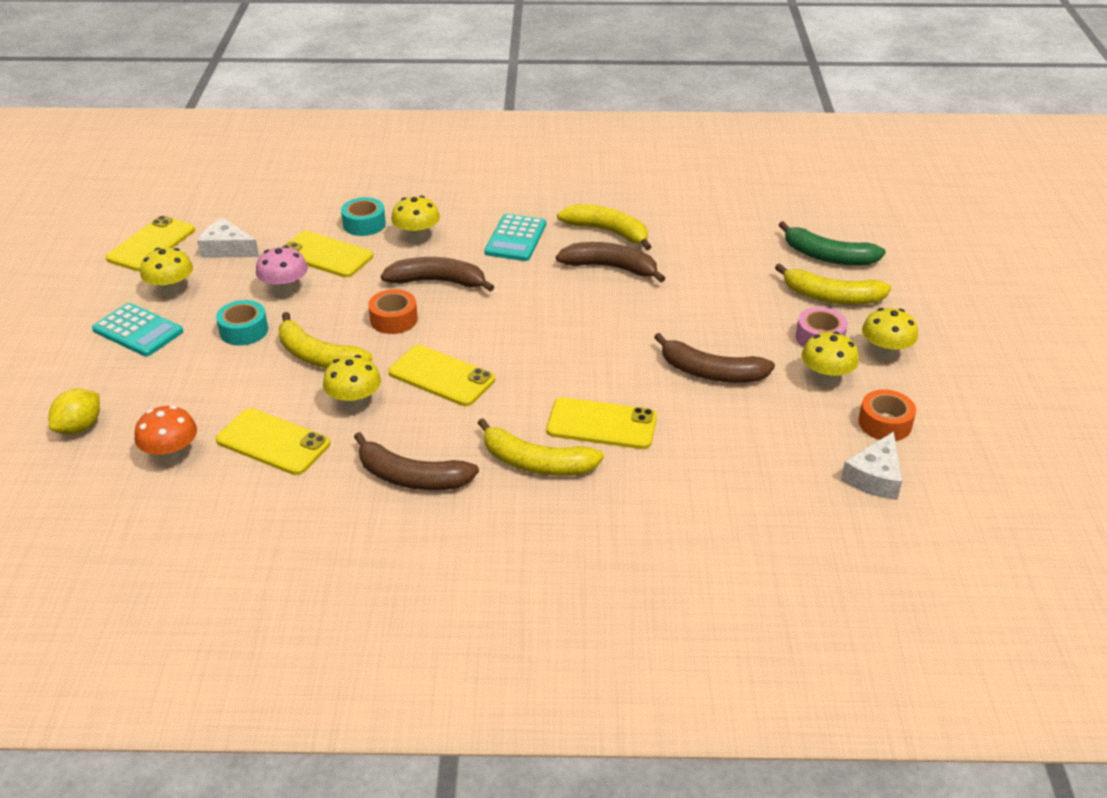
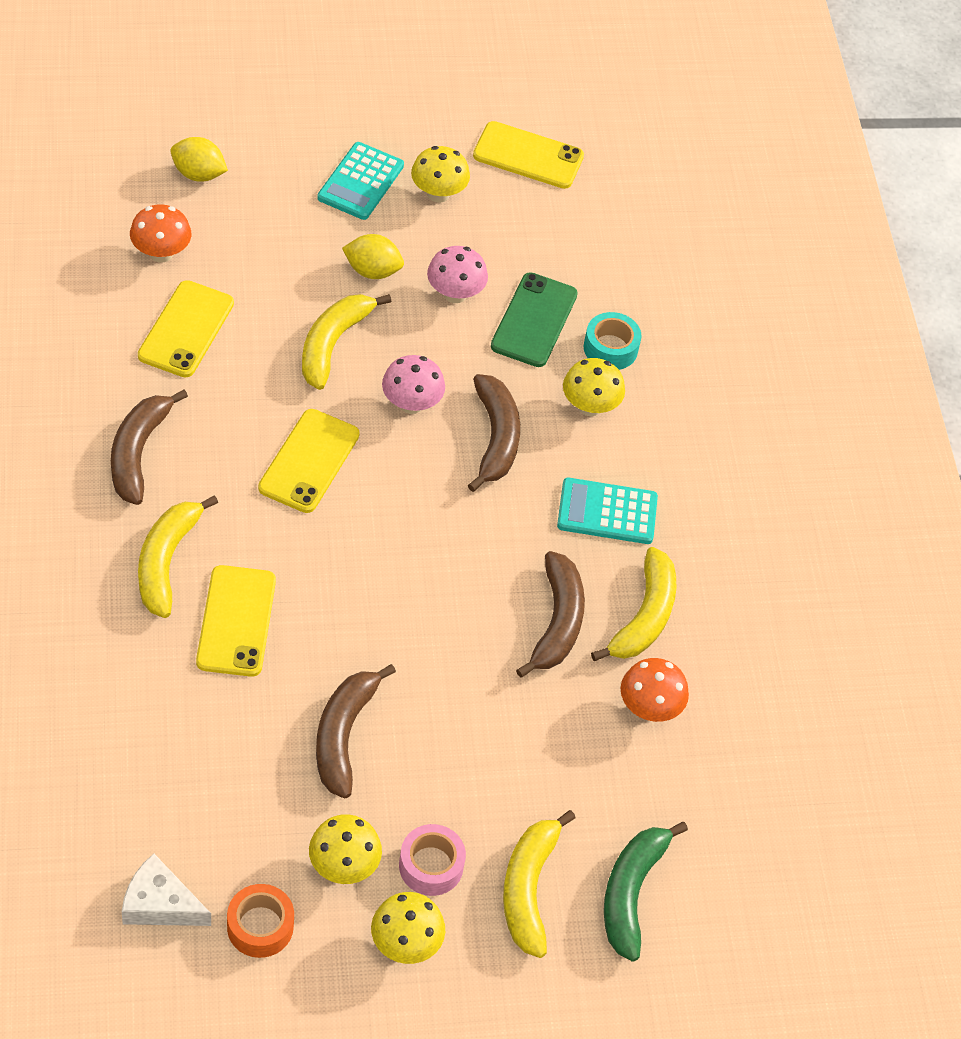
camera: 75 degrees right, 15 degrees up
(227, 249) = (530, 226): white cheese -> none
(244, 330) = (372, 271): turquoise tape -> yellow lemon
(326, 255) = (534, 320): yellow phone -> green phone
(355, 403) = (254, 388): yellow mushroom -> none
(394, 319) = (411, 404): orange tape -> pink mushroom
(683, 236) = (649, 708): none -> orange mushroom

